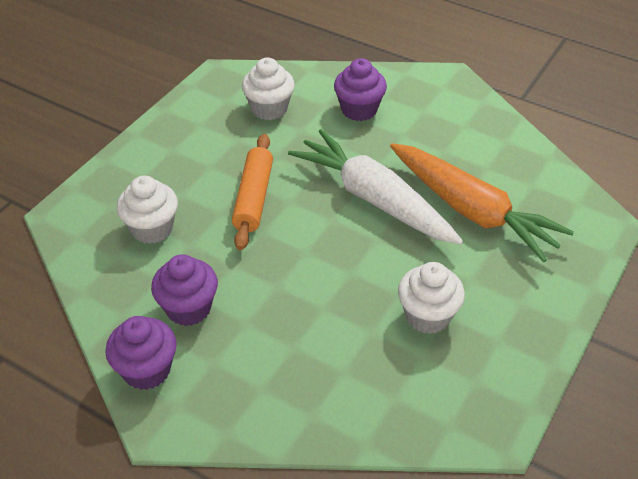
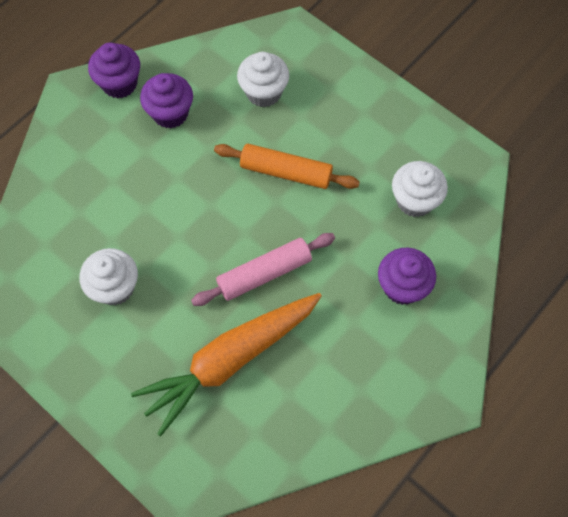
camera: 100 degrees right, 20 degrees up
(374, 199) = (264, 273): white carrot -> pink rolling pin

